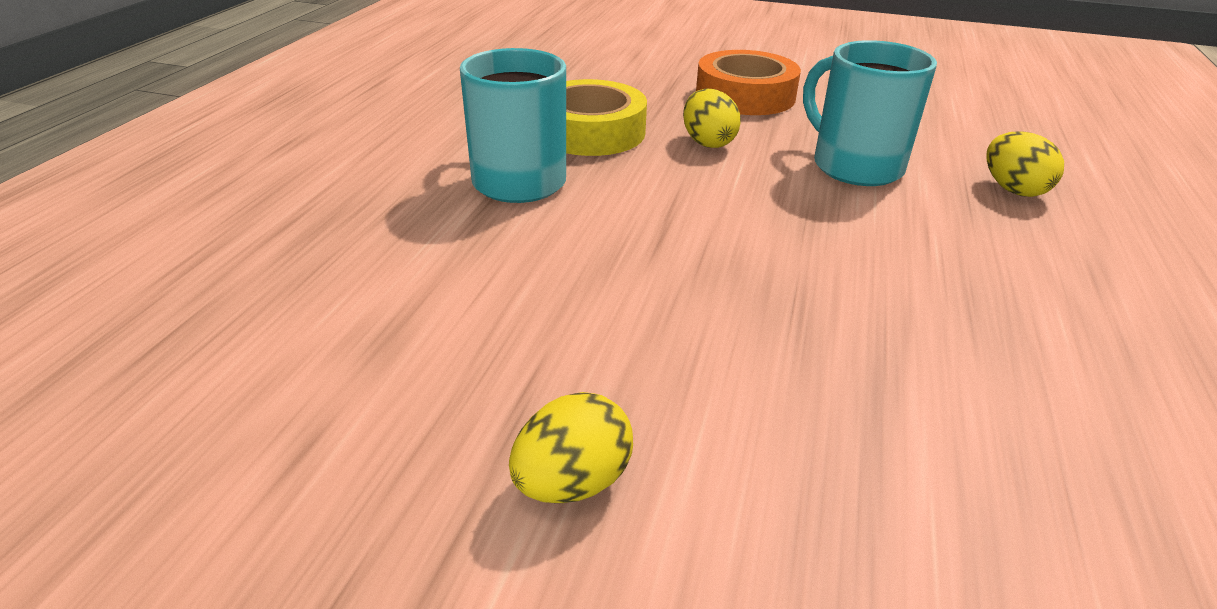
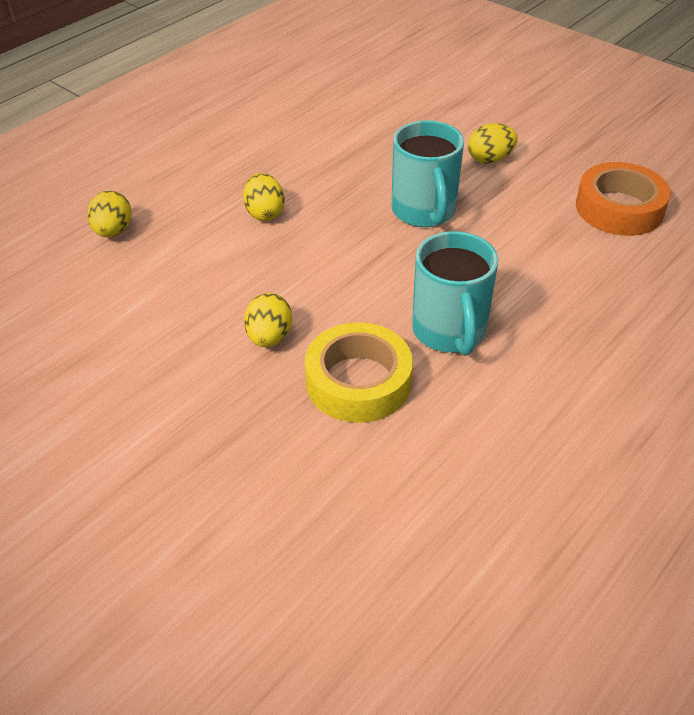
camera: 155 degrees left, 10 degrees up
(745, 95) = (164, 402): orange tape -> orange tape (619, 208)
(854, 166) = (187, 280): turquoise mug -> turquoise mug (424, 211)
(875, 252) = (264, 213): none -> yellow egg

